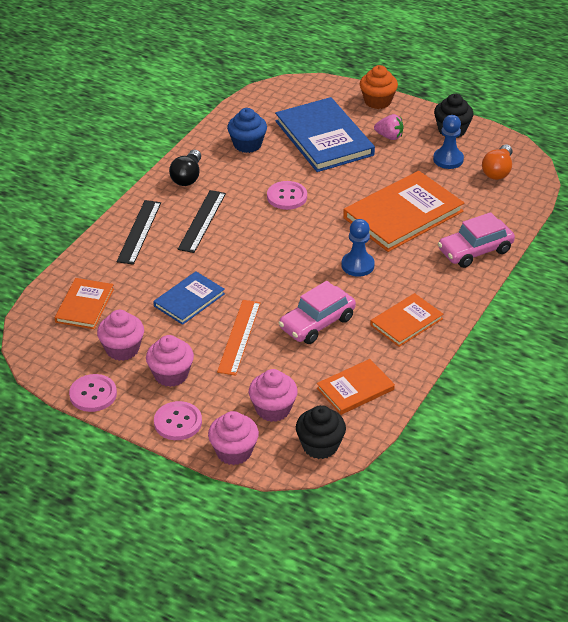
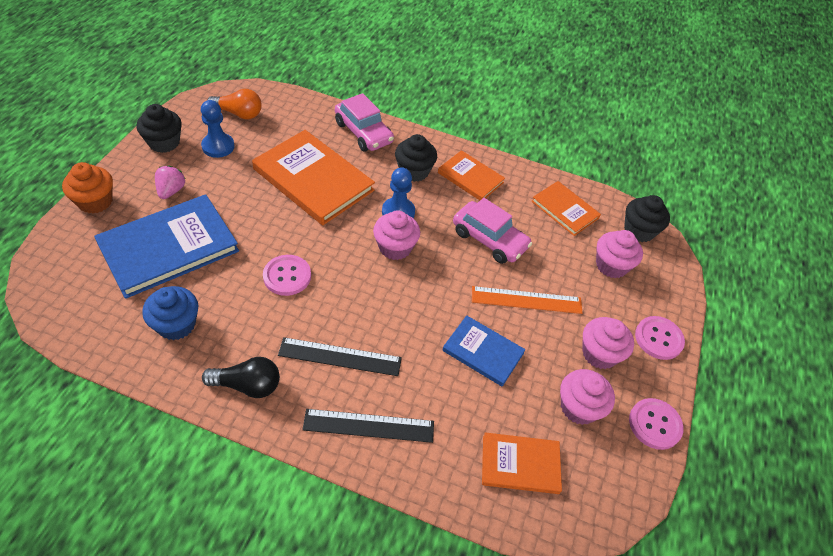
camera: 105 degrees left, 10 degrees up
(234, 452) = (673, 290): pink cupcake -> pink cupcake (395, 247)
(416, 281) = (414, 171): none -> black cupcake

